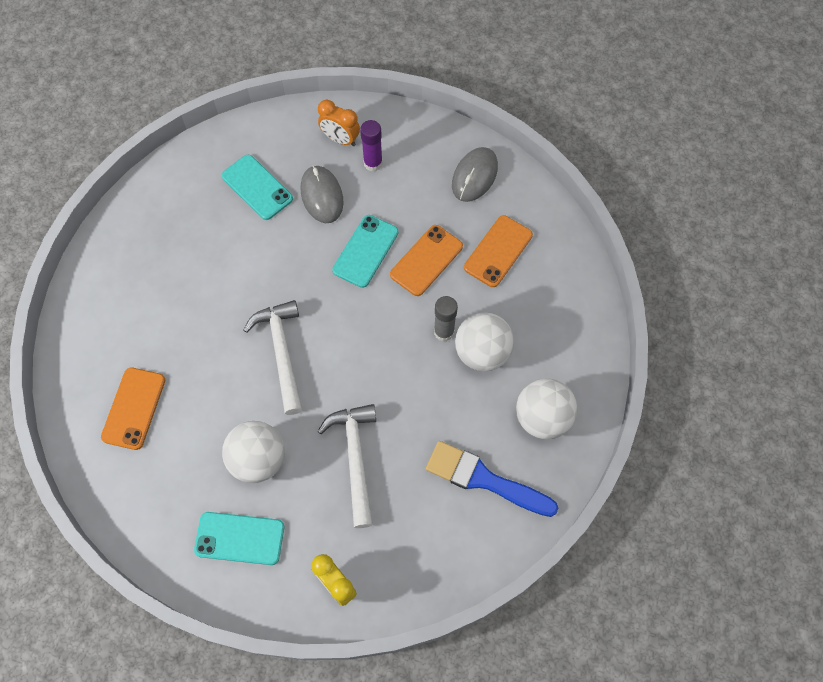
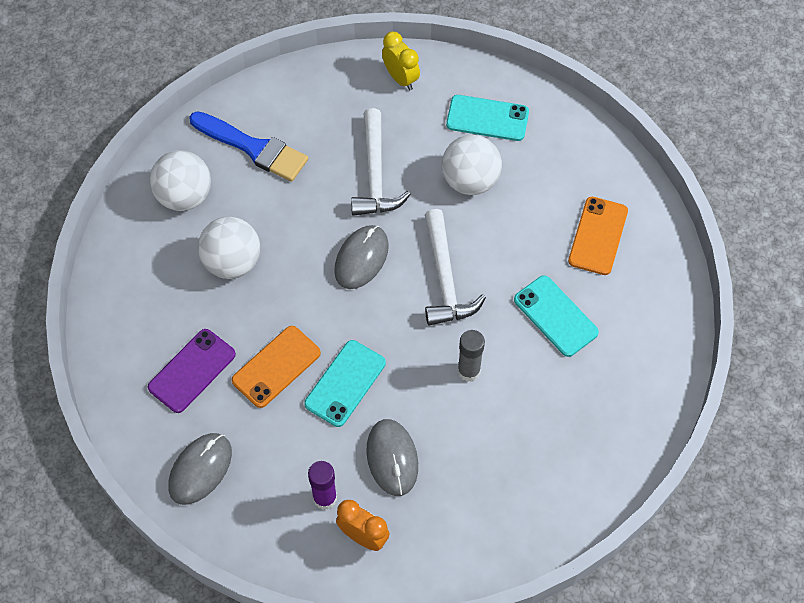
camera: 175 degrees left, 5 degrees down
(257, 187) = (472, 476): turquoise phone -> turquoise phone (555, 316)
(361, 366) = (361, 258): none -> grey mouse
(444, 332) = (269, 286): grey glue stick -> grey glue stick (468, 371)
(498, 251) = (192, 371): orange phone -> purple phone

